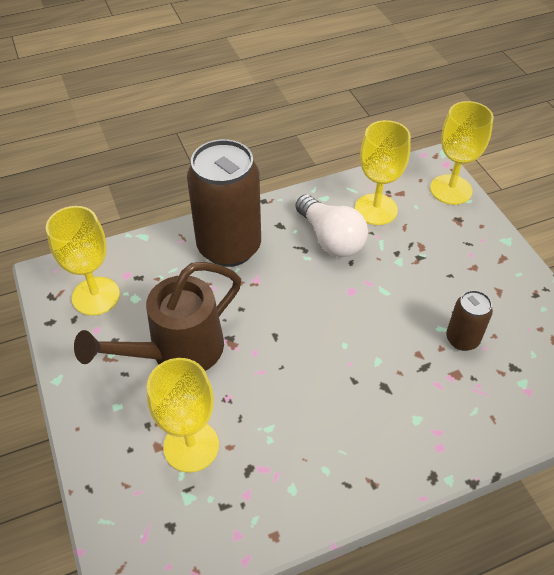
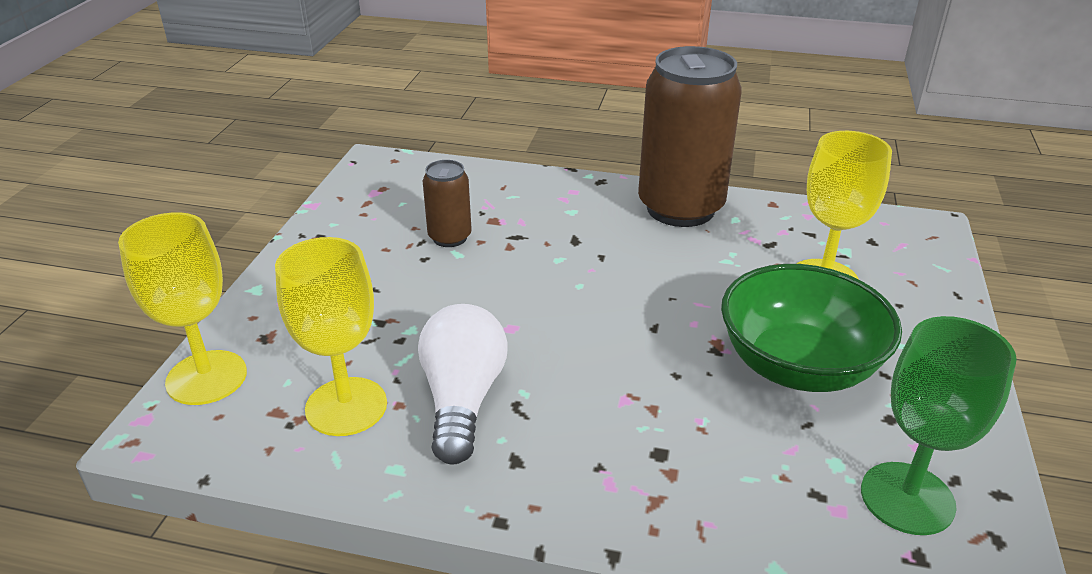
camera: 145 degrees left, 15 degrees down
(96, 296) = (907, 498): yellow goblet -> green goblet
(177, 351) = (798, 366): brown watering can -> green bowl
(229, 247) = (630, 466): brown can -> brown can (680, 208)

